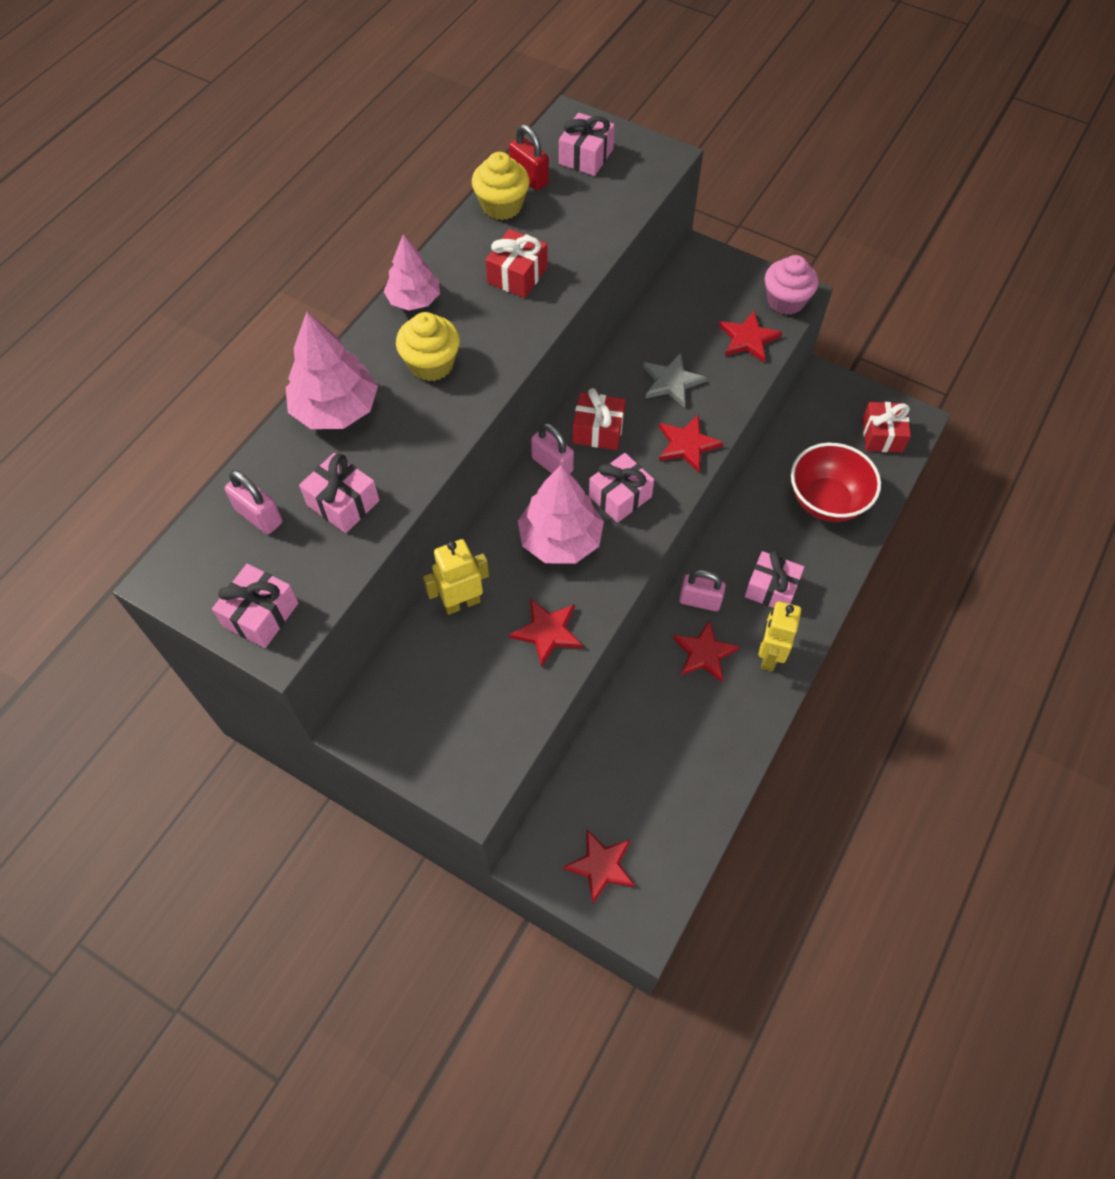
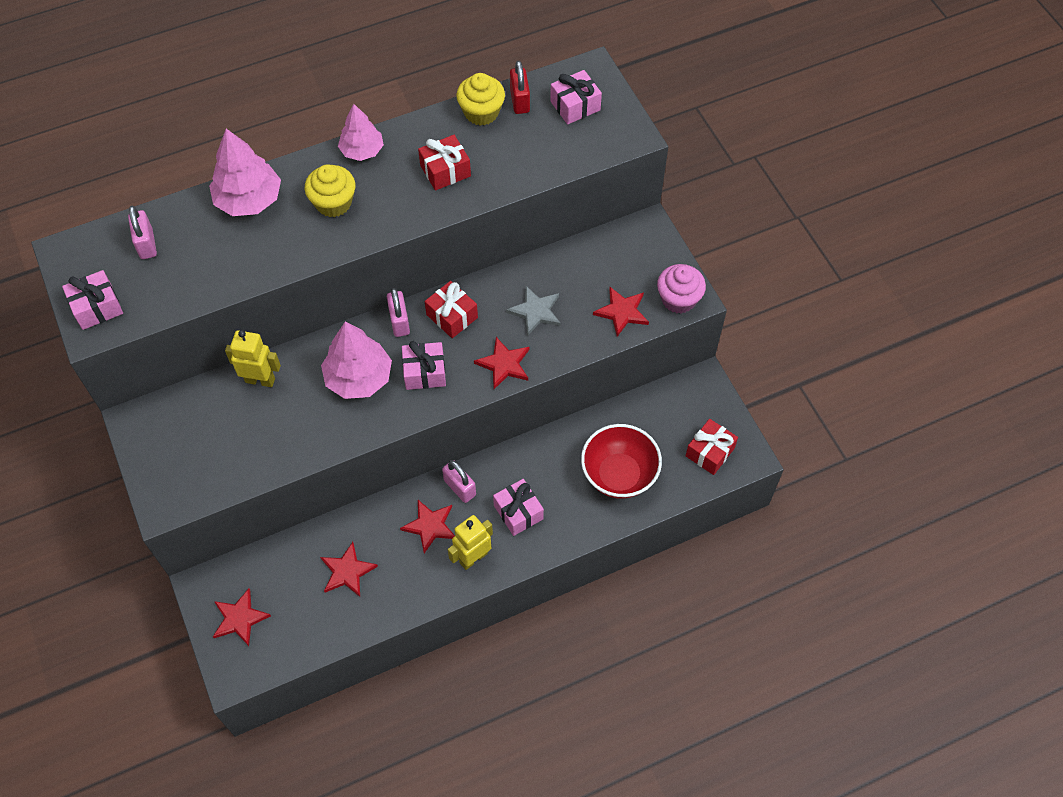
camera: 35 degrees right, 0 degrees up
(343, 503) = (201, 265): pink gift -> none
(547, 632) = (296, 434): red star -> red star (347, 571)

